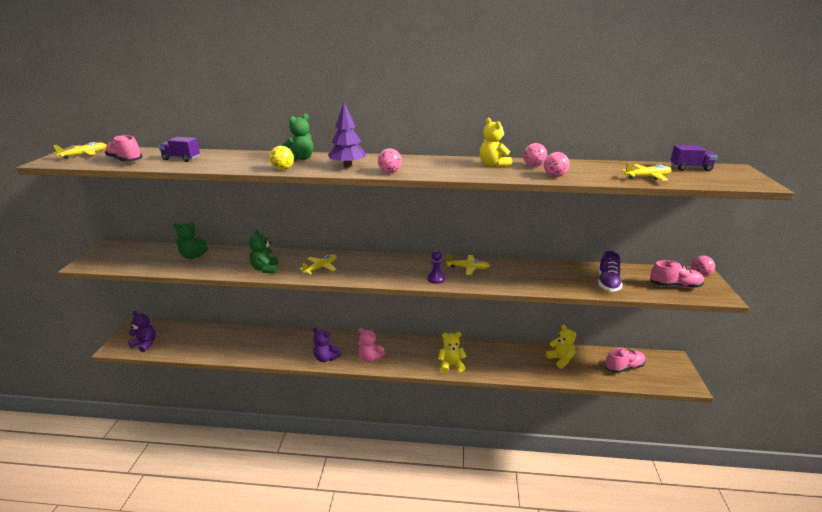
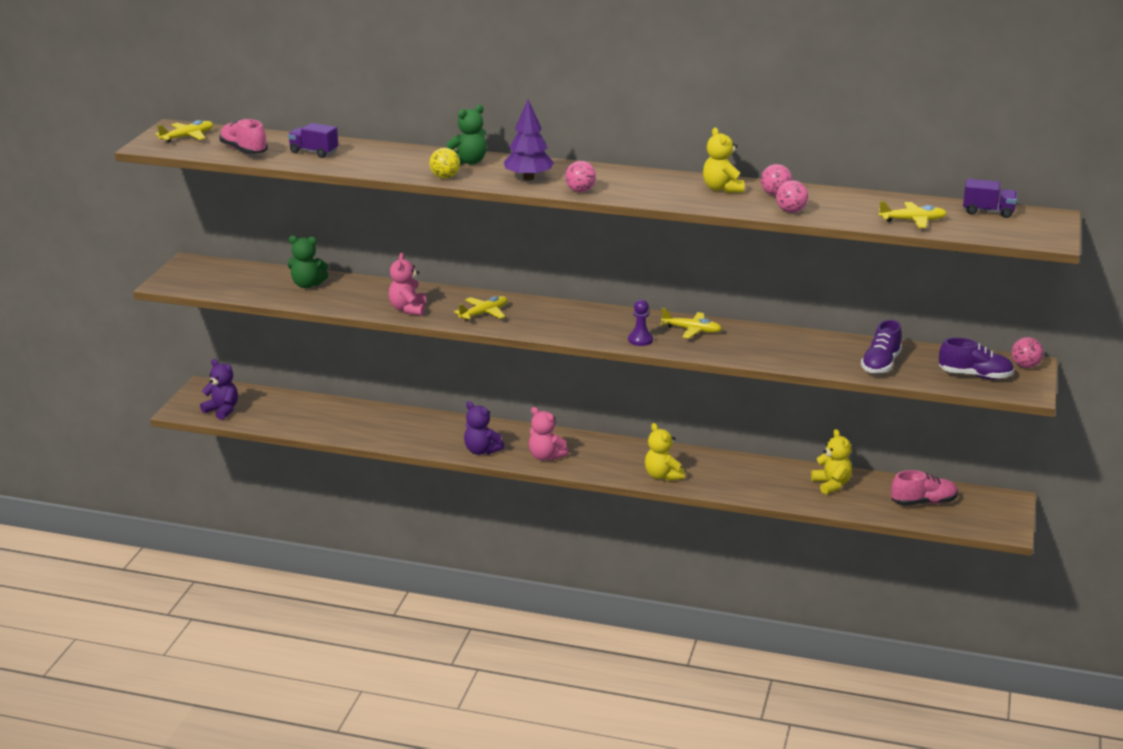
camera: 10 degrees right, 0 degrees up
(265, 269) = (408, 309): green teddy bear -> pink teddy bear
(451, 365) = (662, 476): yellow teddy bear -> yellow teddy bear turned 120 degrees counterclockwise
(675, 286) = (975, 375): pink shoe -> purple shoe

